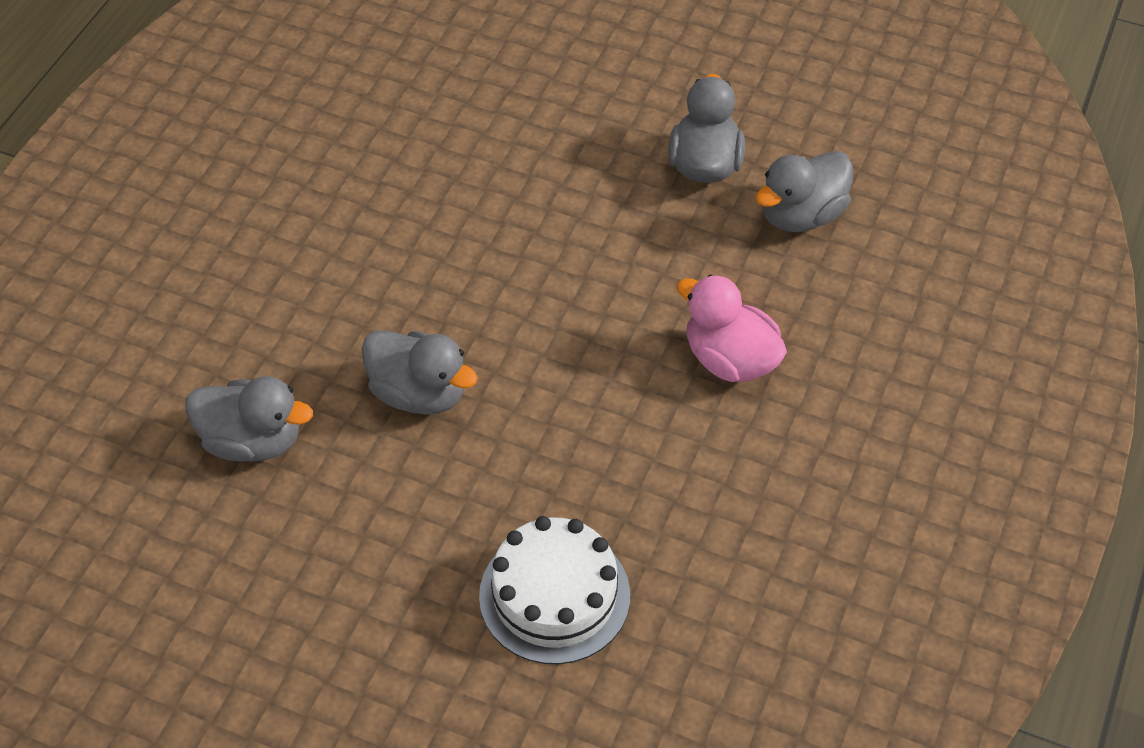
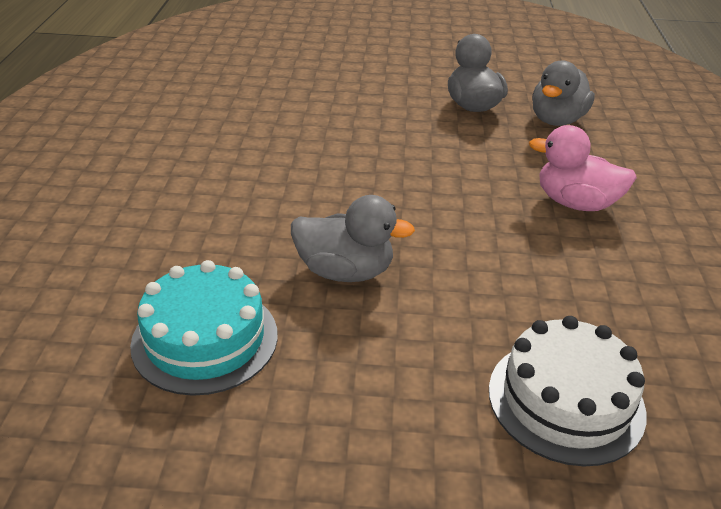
camera: 20 degrees left, 15 degrees down
(252, 441) = (205, 339): grey duck -> turquoise cake

